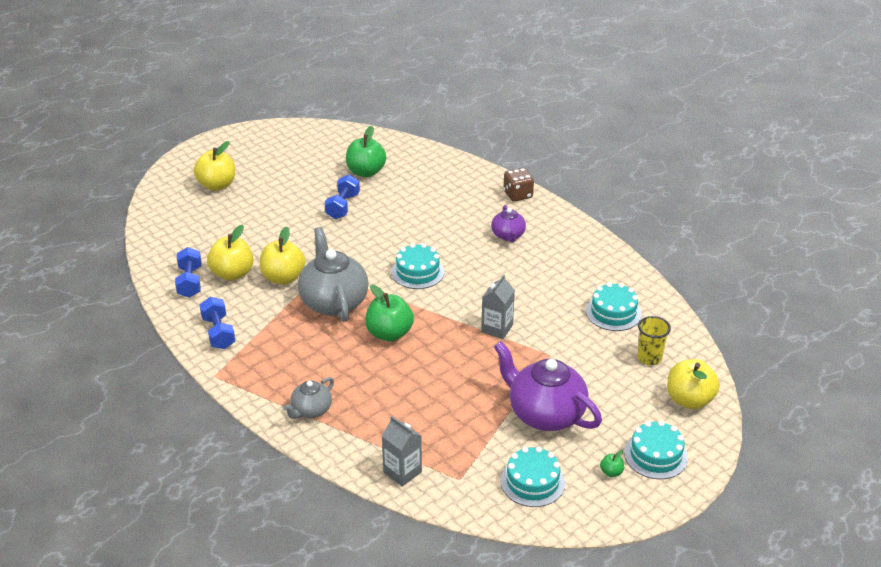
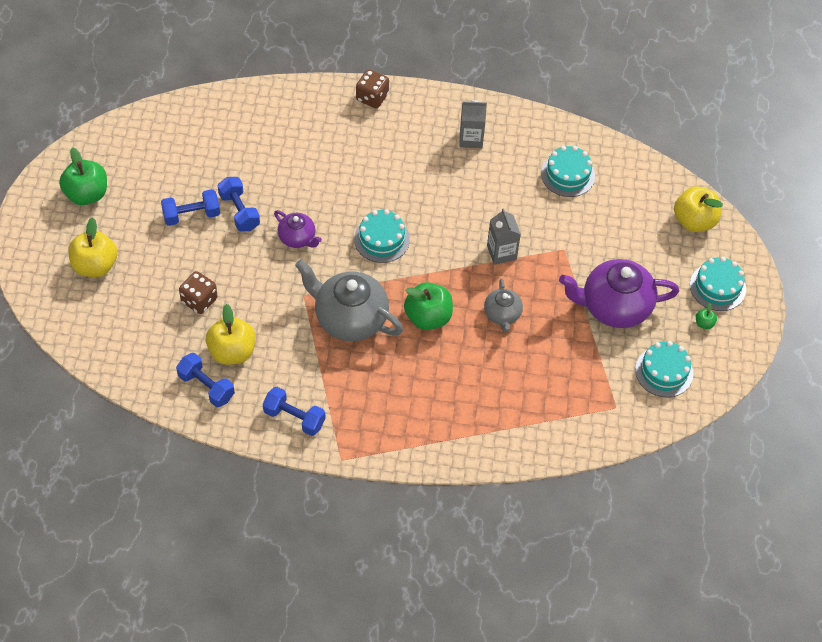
camera: 45 degrees left, 20 degrees up
(251, 236) = (199, 300): none -> brown dice
(283, 278) = (280, 324): yellow apple -> none
(310, 192) = (191, 215): none -> blue dumbbell
(311, 410) = (451, 432): grey teapot -> grey teapot (502, 315)
(366, 172) = (214, 157): green apple -> green apple (87, 194)
(402, 472) = (573, 432): grey carton -> grey carton (471, 138)
(508, 236) = (411, 149): purple teapot -> purple teapot (297, 238)
(649, 358) = (633, 201): yellow cup -> none

